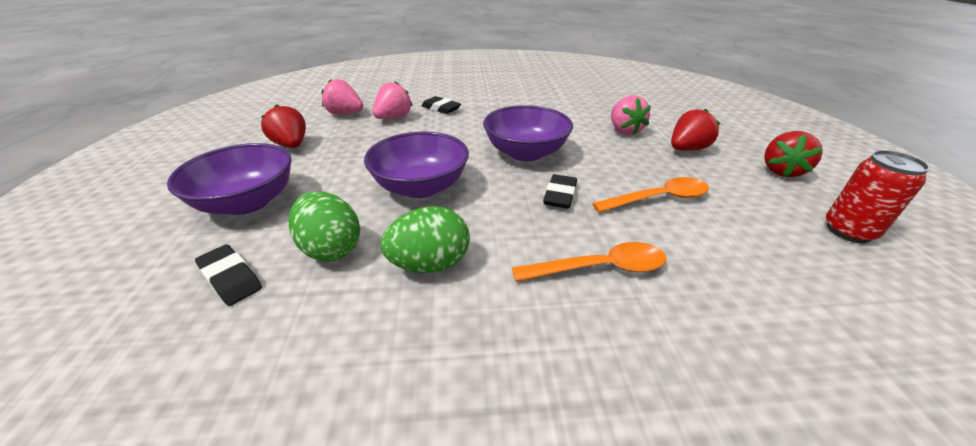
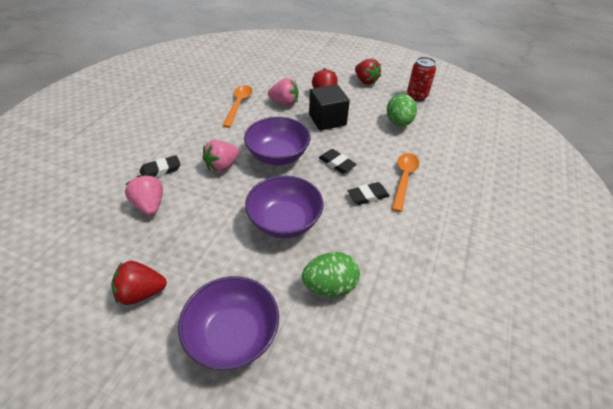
camera: 65 degrees left, 10 degrees up
(231, 278) = (333, 348): black eraser -> black eraser (368, 196)
(345, 114) = (102, 238): pink strawberry -> pink strawberry (222, 166)
(430, 264) = (370, 241): green egg -> green egg (398, 123)
(638, 165) = (327, 120): none -> black cube
(659, 199) = (363, 131): orange spoon -> orange spoon (239, 105)

